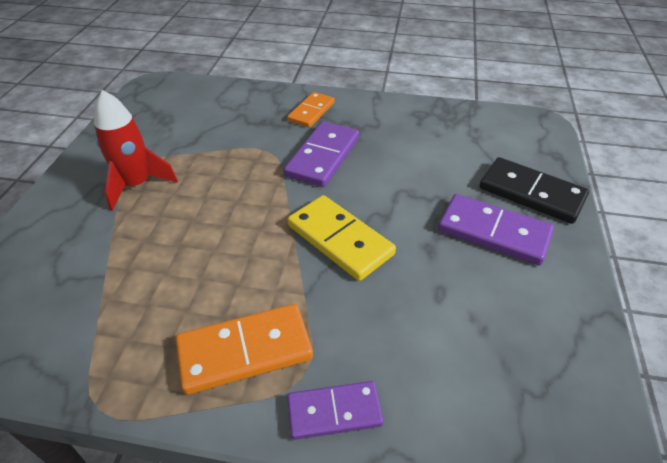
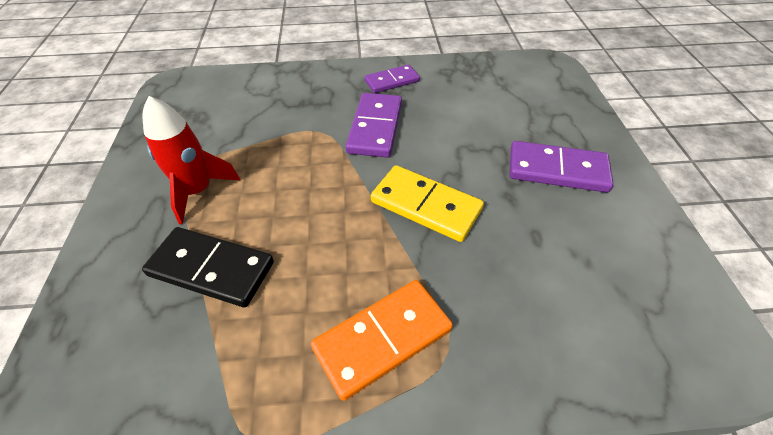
camera: 15 degrees left, 5 degrees up
(311, 112) = (345, 85): orange domino -> none
(334, 412) = (493, 377): purple domino -> purple domino (392, 81)
(531, 193) = (572, 128): black domino -> black domino (211, 269)

